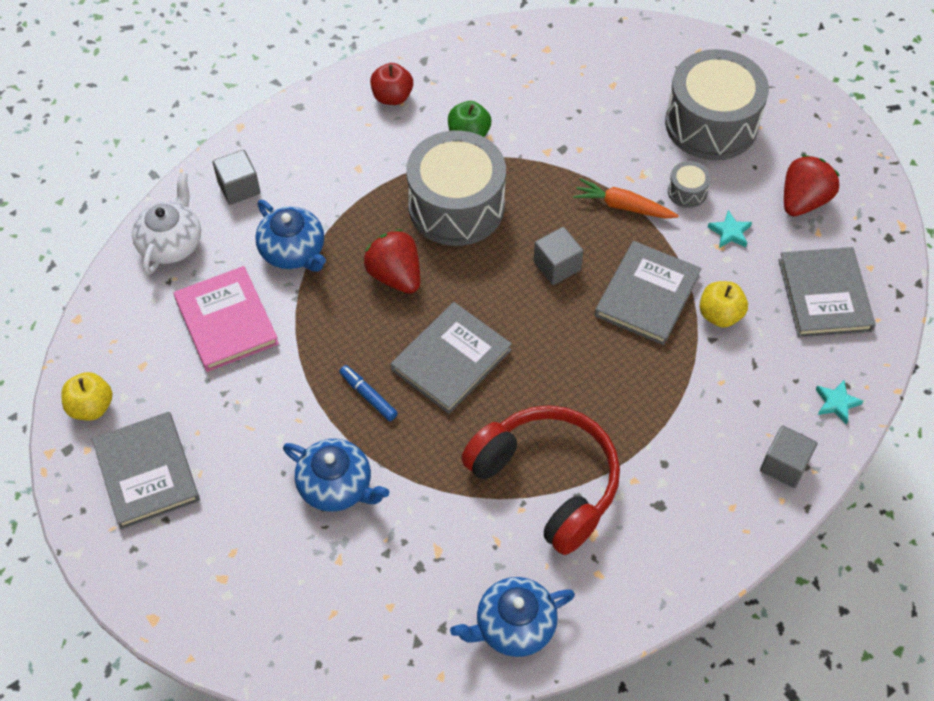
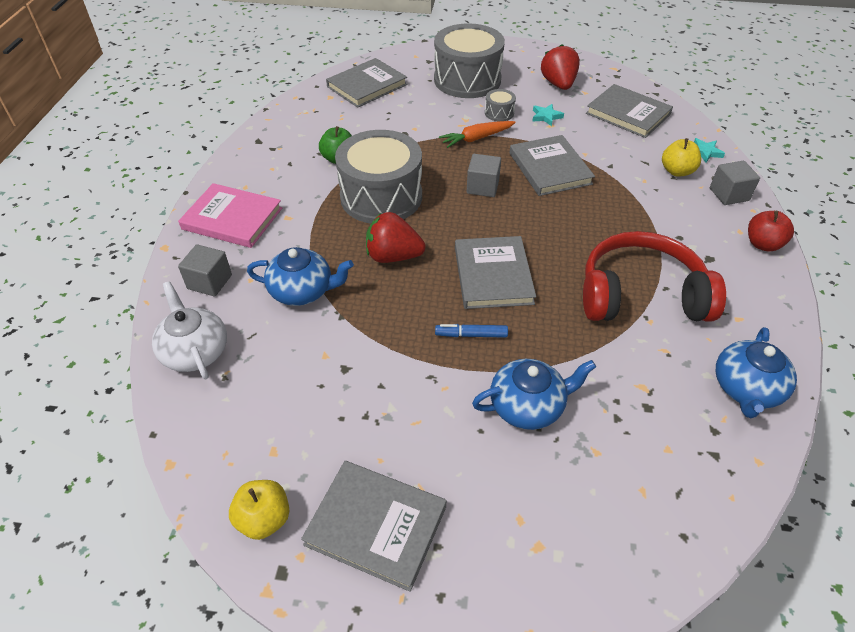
camera: 45 degrees left, 10 degrees down
(226, 321) = (307, 368): pink book -> pink book (232, 219)
(392, 97) = (261, 169): red apple -> red apple (763, 244)
(599, 59) = (367, 86): none -> grey book
(720, 315) = (597, 153): yellow apple -> yellow apple (677, 171)

